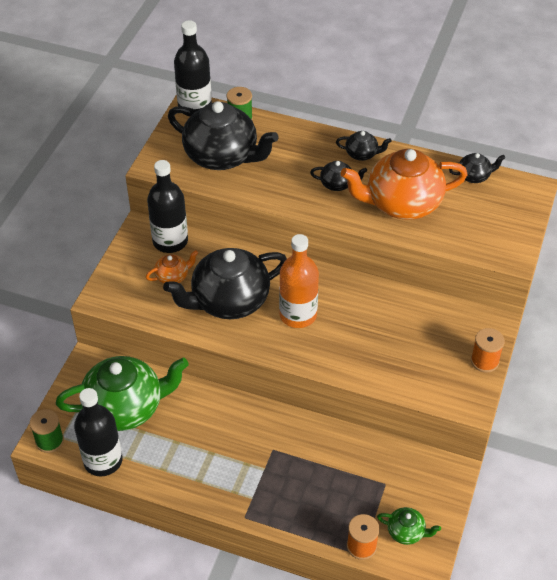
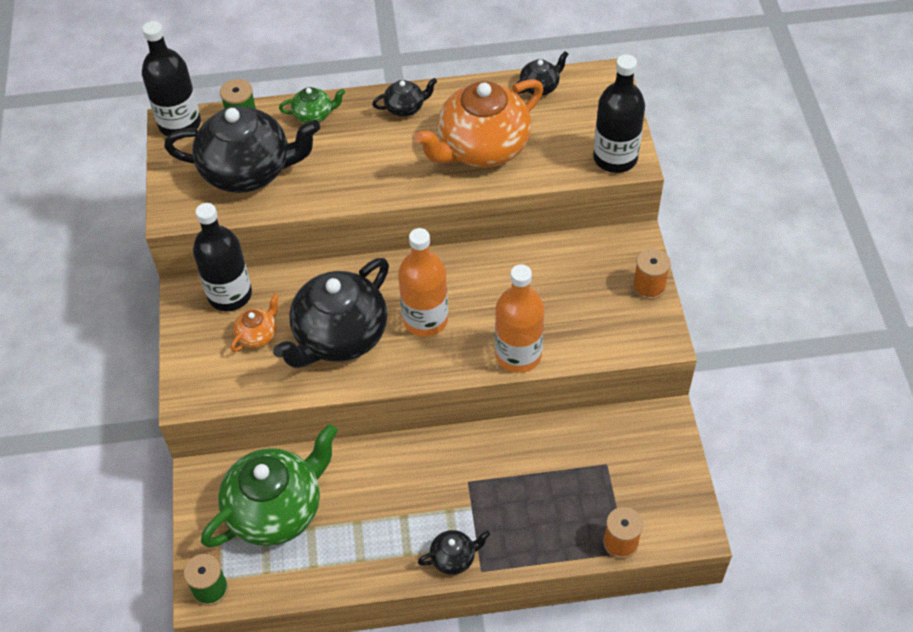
camera: 25 degrees left, 5 degrees up
(103, 461) = (287, 582): black bottle -> black bottle (615, 158)
(337, 184) = (399, 153): black teapot -> black teapot (454, 558)
(352, 368) = (518, 355): none -> orange bottle
(406, 532) = (657, 505): green teapot -> green teapot (314, 115)

